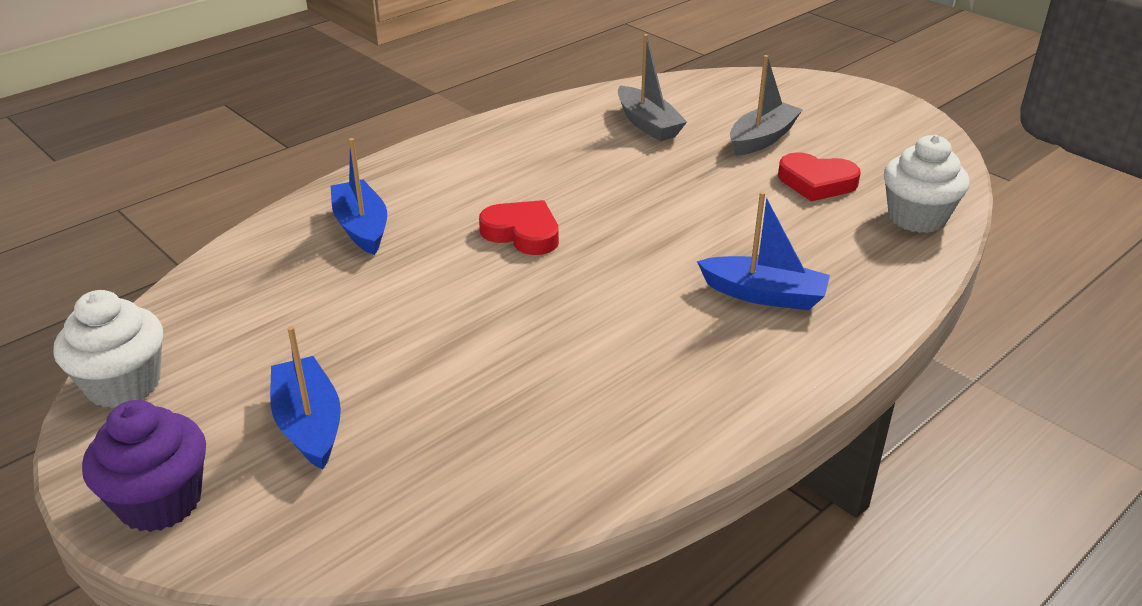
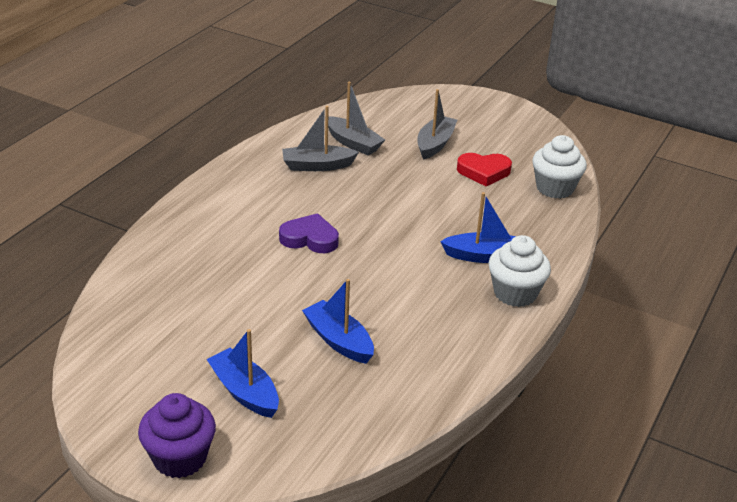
camera: 20 degrees left, 0 degrees up
(124, 385) = (100, 391): white cupcake -> white cupcake (515, 293)
(361, 227) = (195, 252): blue boat -> blue boat (338, 340)
(522, 233) = (310, 238): red heart -> purple heart
(584, 145) = (317, 166): none -> grey boat

